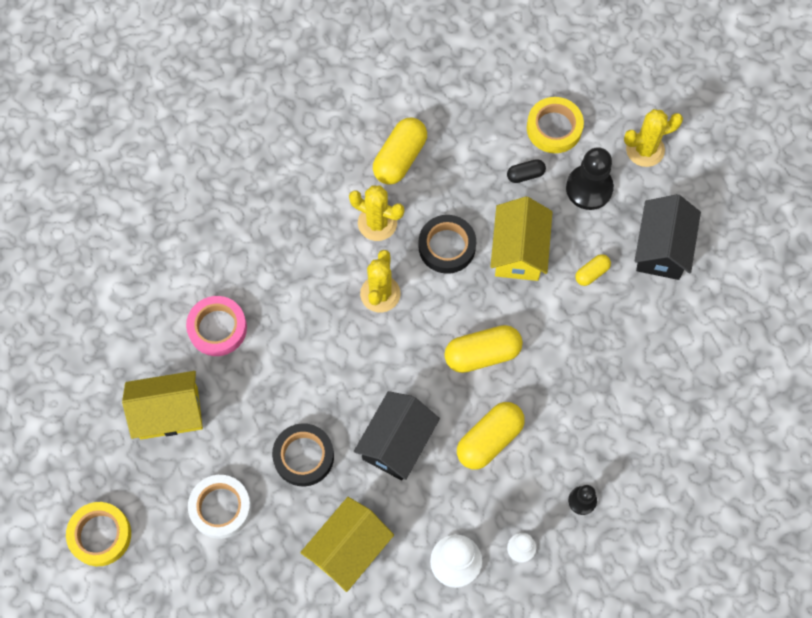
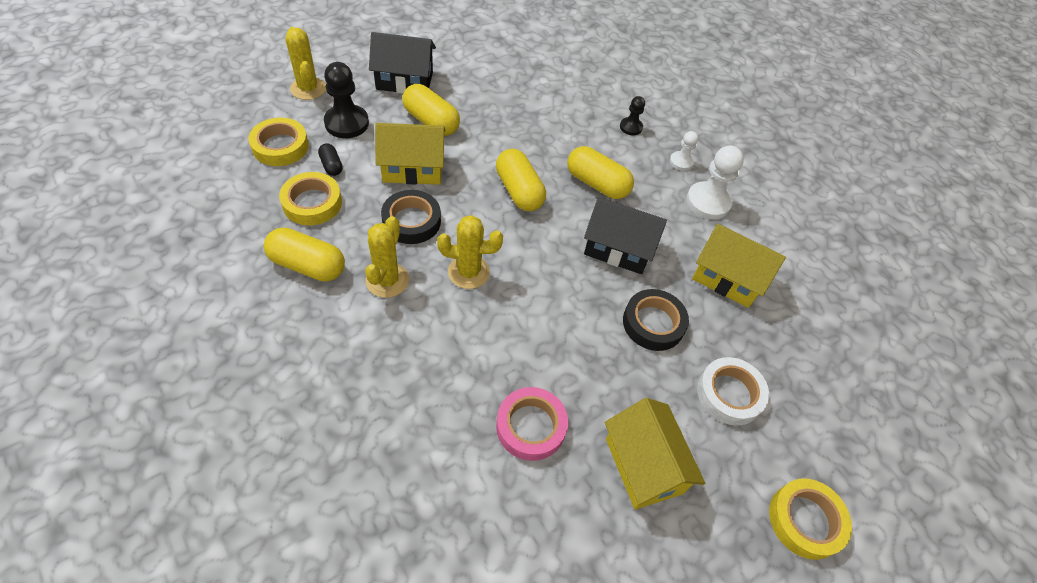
camera: 105 degrees left, 15 degrees down
(475, 159) = (312, 203): none -> yellow tape
(591, 273) = (431, 121): yellow capsule -> yellow capsule, size x1.90

